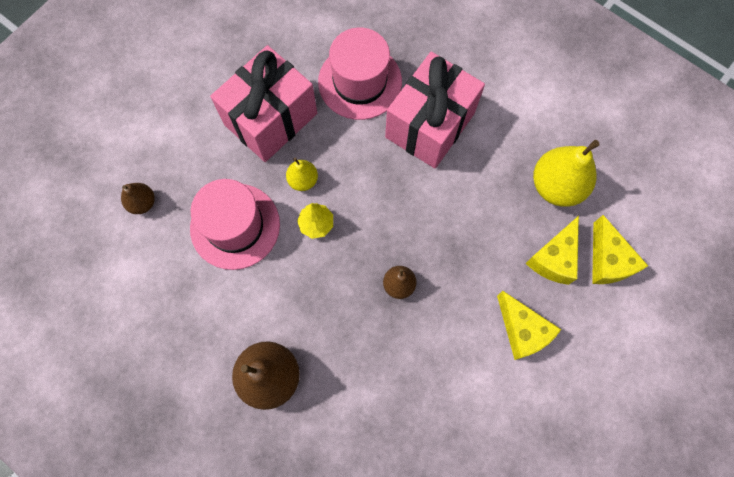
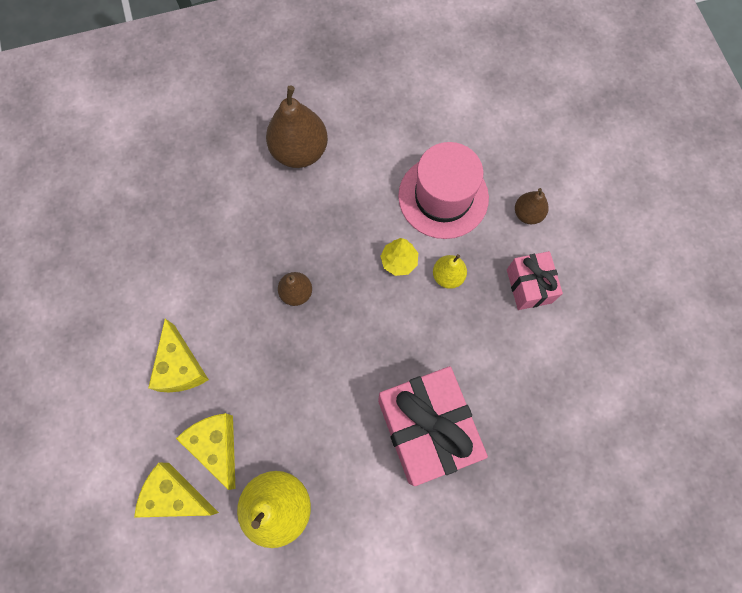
camera: 125 degrees right, 0 degrees up
(142, 203) = (514, 140): brown pear -> brown pear (527, 214)
(271, 119) = (529, 286): pink gift -> pink gift, size x0.54
(360, 82) = (517, 393): pink hat -> none
(522, 330) = (181, 367): yellow cheese -> yellow cheese turned 105 degrees counterclockwise

